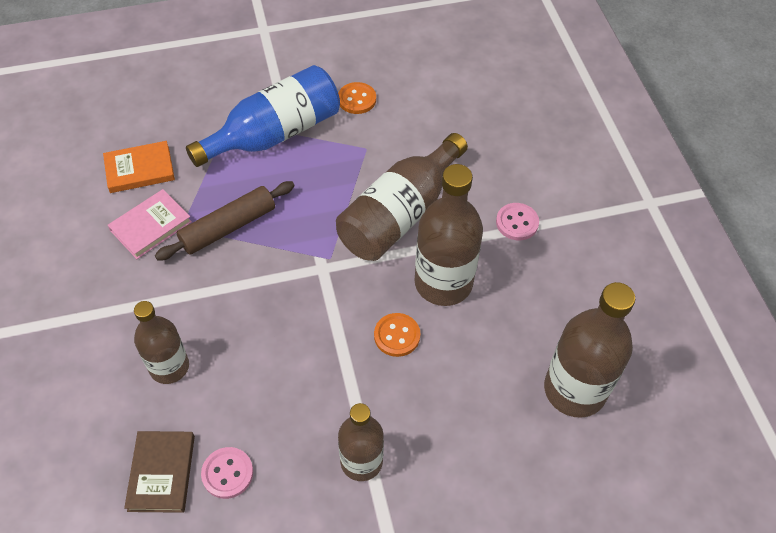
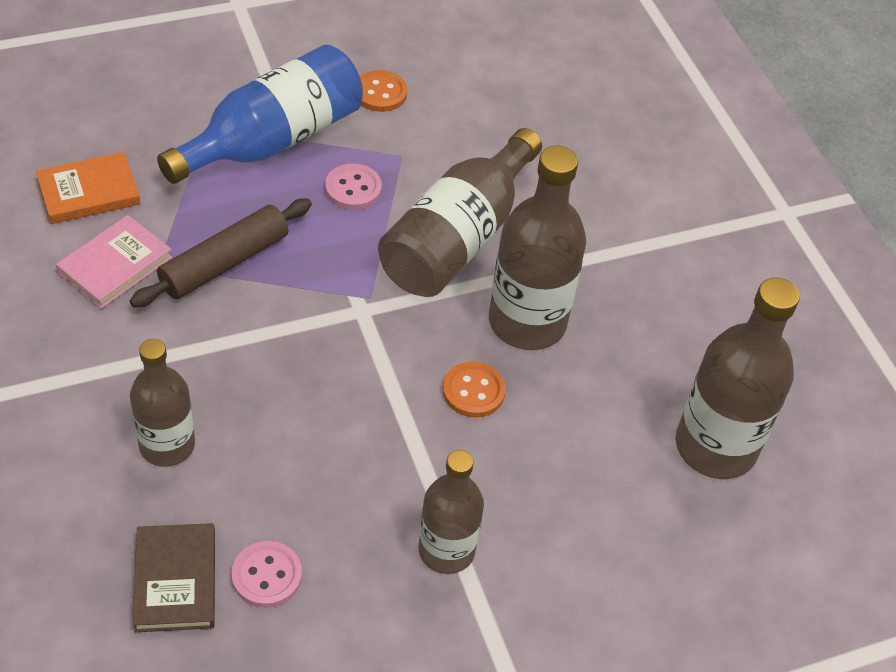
camera: 10 degrees left, 5 degrees down
(517, 223) = (615, 243): pink button -> pink button (353, 188)

